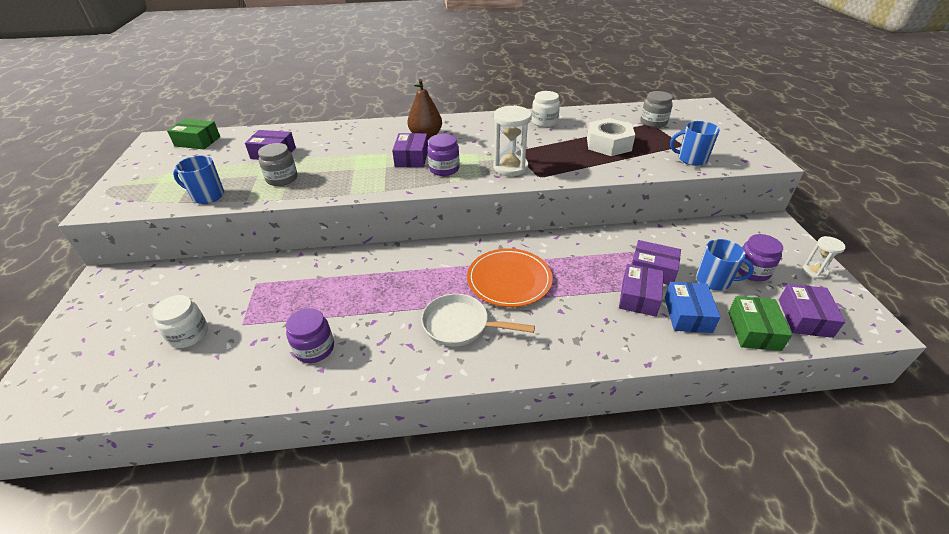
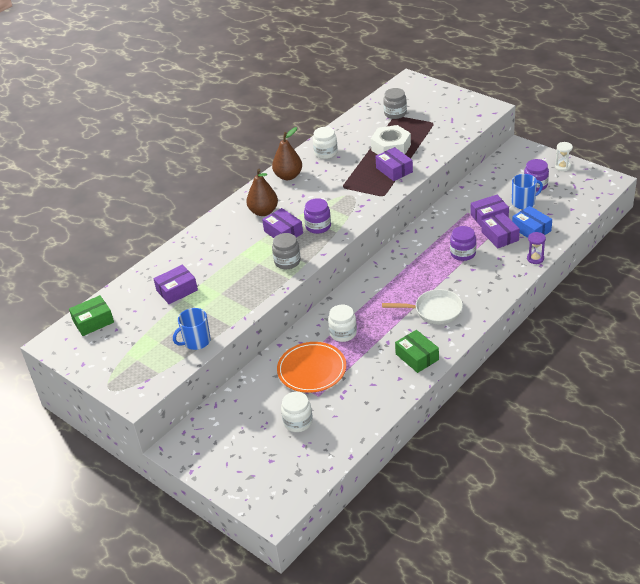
camera: 40 degrees left, 0 degrees up
(282, 178) = (223, 300): grey jar -> grey jar (287, 261)
(314, 348) = (380, 374): purple jar -> purple jar (463, 253)
(355, 282) = (343, 333): none -> white jar
(460, 325) = (434, 311): white pan -> white pan turned 150 degrees counterclockwise
(487, 123) = (288, 176): none -> brown pear
(509, 280) = (425, 272): orange plate -> orange plate (312, 369)
(510, 167) = (357, 200): white hourglass -> none
(650, 351) = (535, 258): none -> purple hourglass
(691, 159) = (450, 131): blue mug -> none
(753, 330) = (566, 217): green box -> green box (417, 357)
(804, 318) = (580, 196): purple box -> purple box (394, 170)

